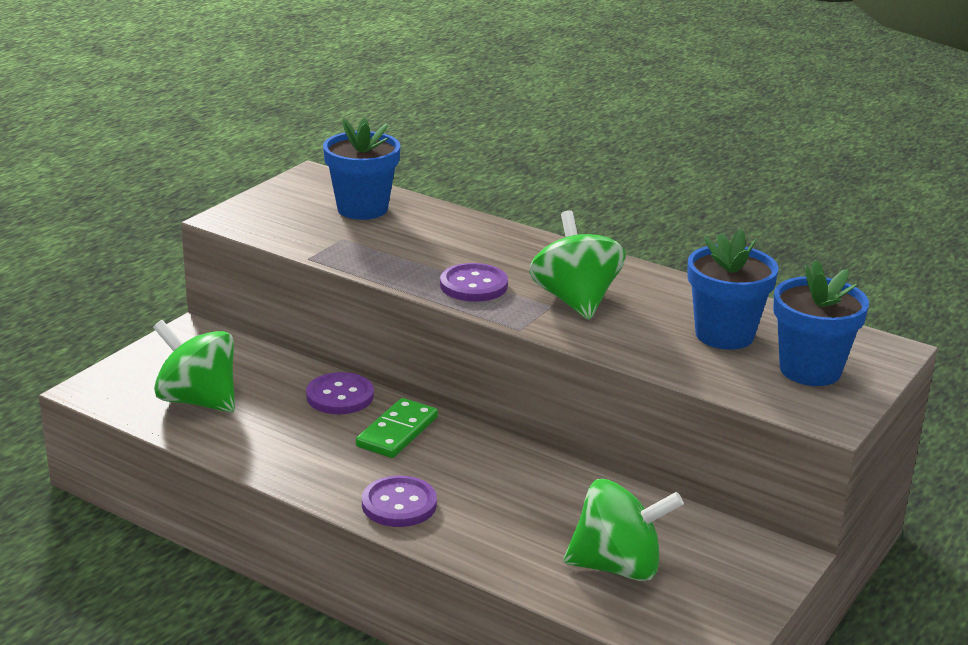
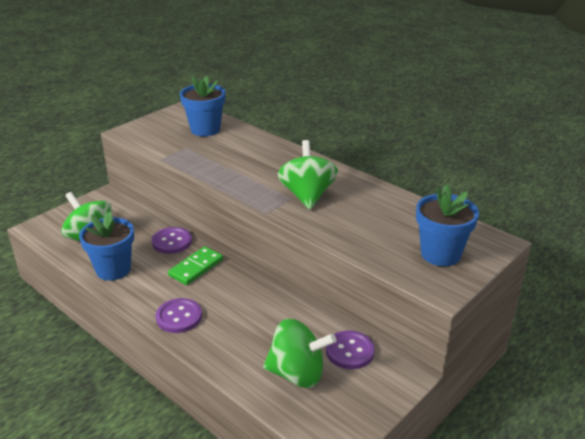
camera: 10 degrees right, 5 degrees up
(473, 285) = (249, 182): purple button -> purple button (350, 351)
(724, 335) = (392, 225): blue flower pot -> blue flower pot (113, 269)

